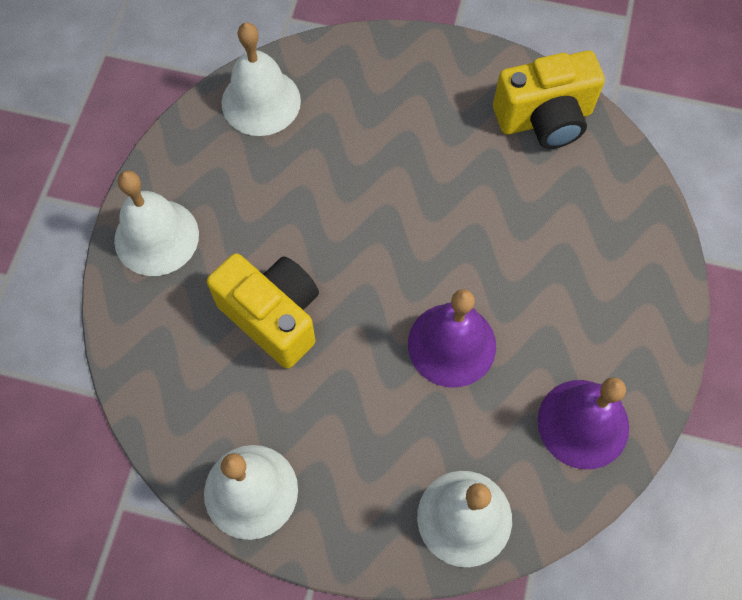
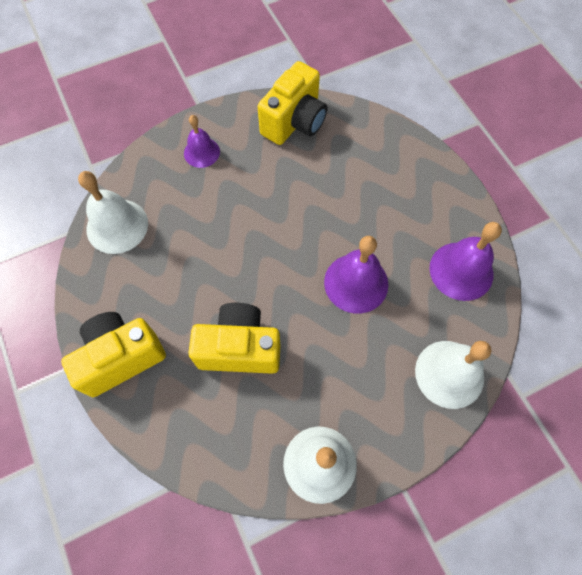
camera: 40 degrees left, 0 degrees up
(156, 237) = (121, 357): white bell -> yellow camera
(412, 83) = (201, 152): none -> purple bell

